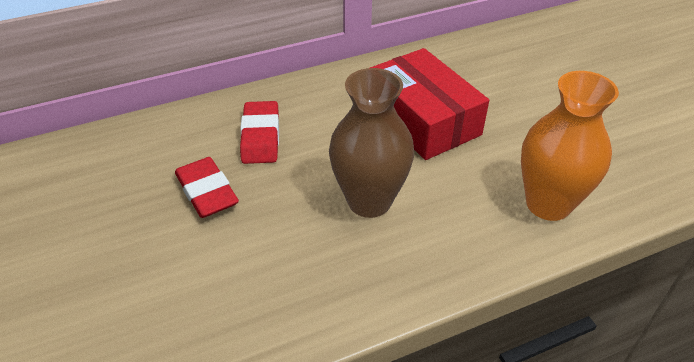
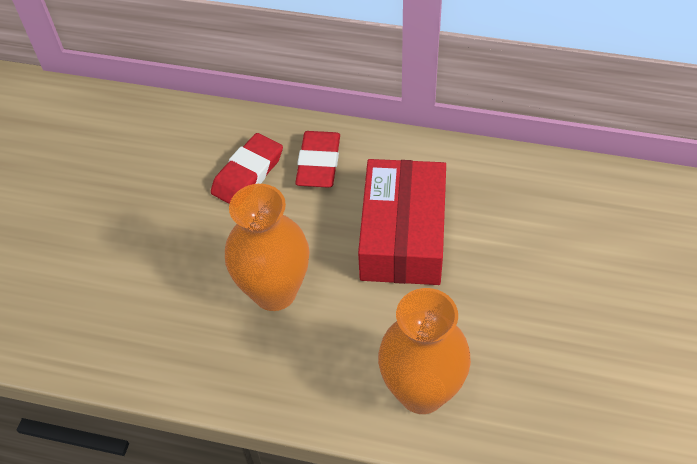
camera: 40 degrees right, 10 degrees up
(207, 192) = (163, 206): red eraser -> red eraser (318, 163)
(369, 201) = (274, 292): brown vase -> orange vase

